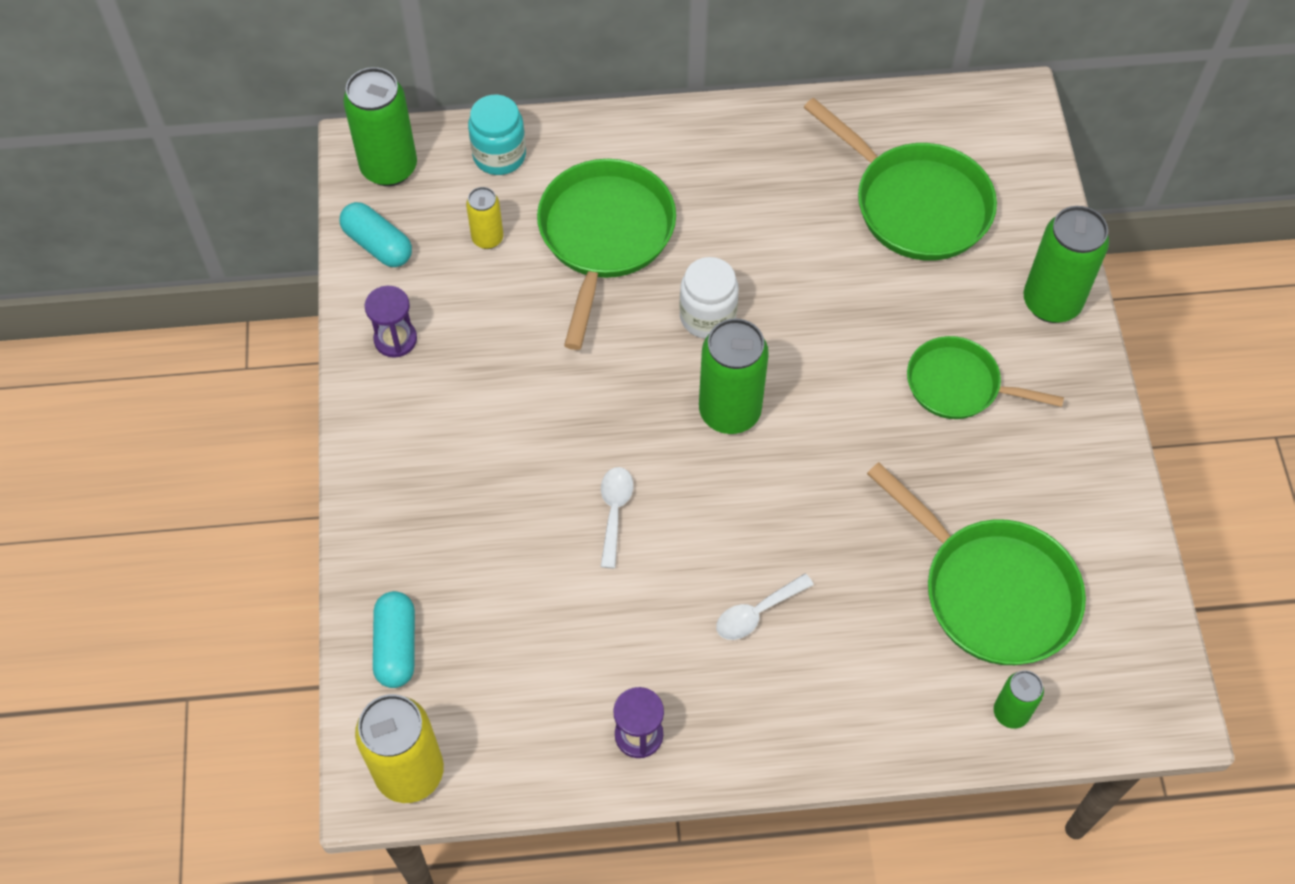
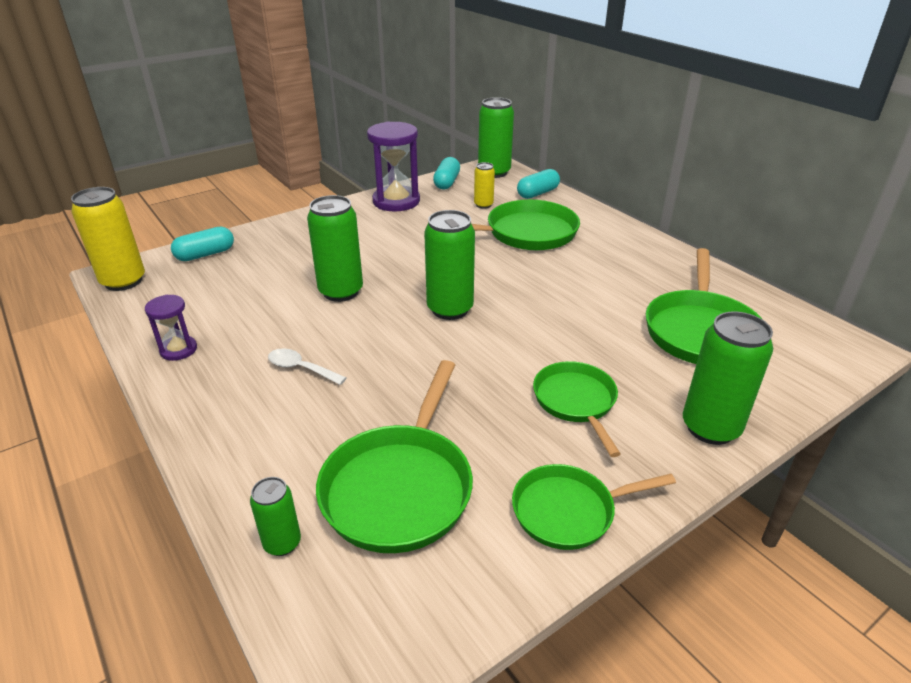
camera: 60 degrees right, 25 degrees down
(395, 339) = (396, 201): purple hourglass -> purple hourglass, size x1.88
(499, 155) = (537, 193): turquoise jar -> turquoise capsule
(614, 511) = (341, 292): white spoon -> green can
(707, 317) = (511, 280): white jar -> none
(1087, 474) = (569, 511): none -> green pan

